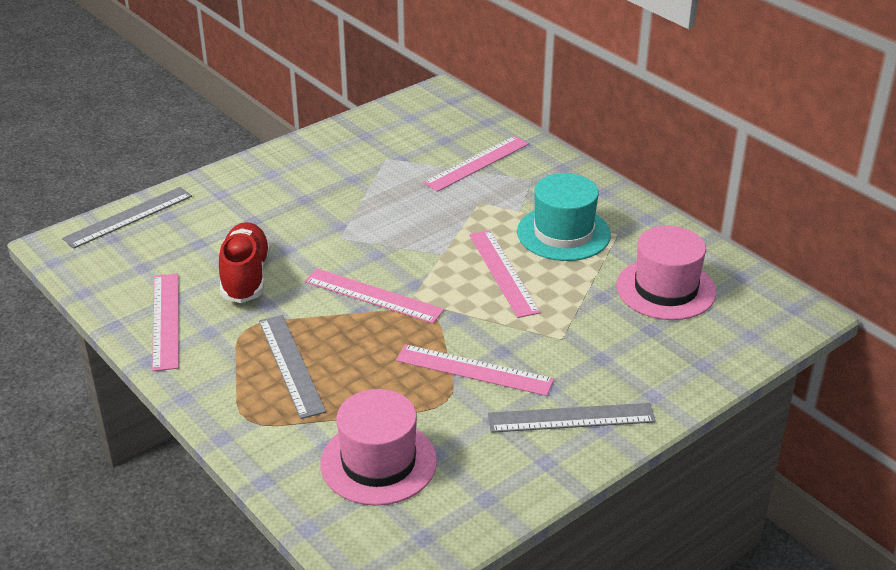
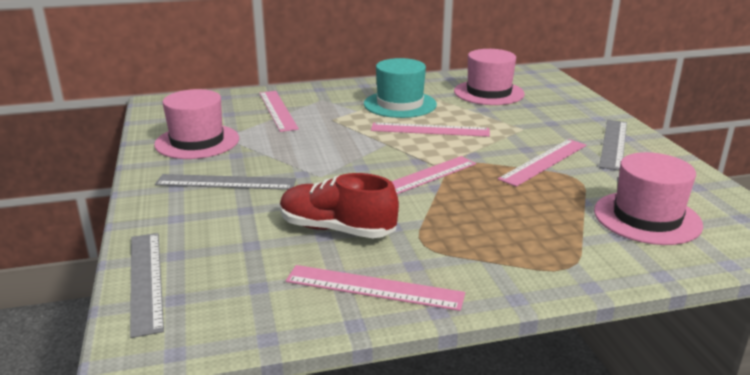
camera: 65 degrees left, 10 degrees down
(290, 365) = (495, 232): grey ruler -> grey ruler (226, 182)
(366, 148) = (197, 141): none -> pink hat

